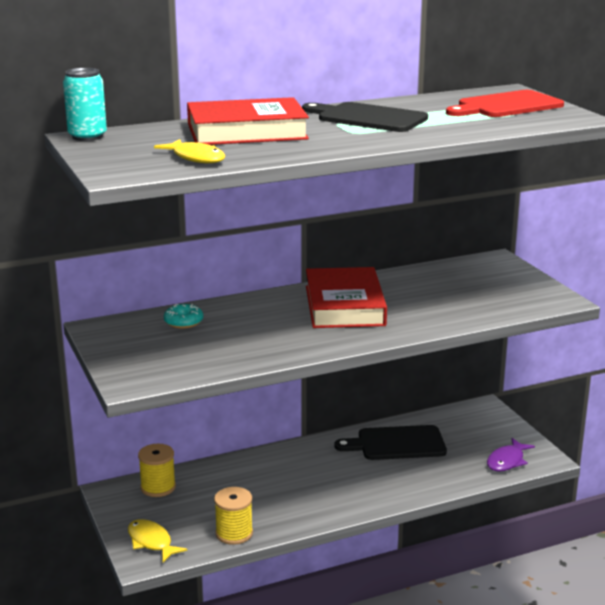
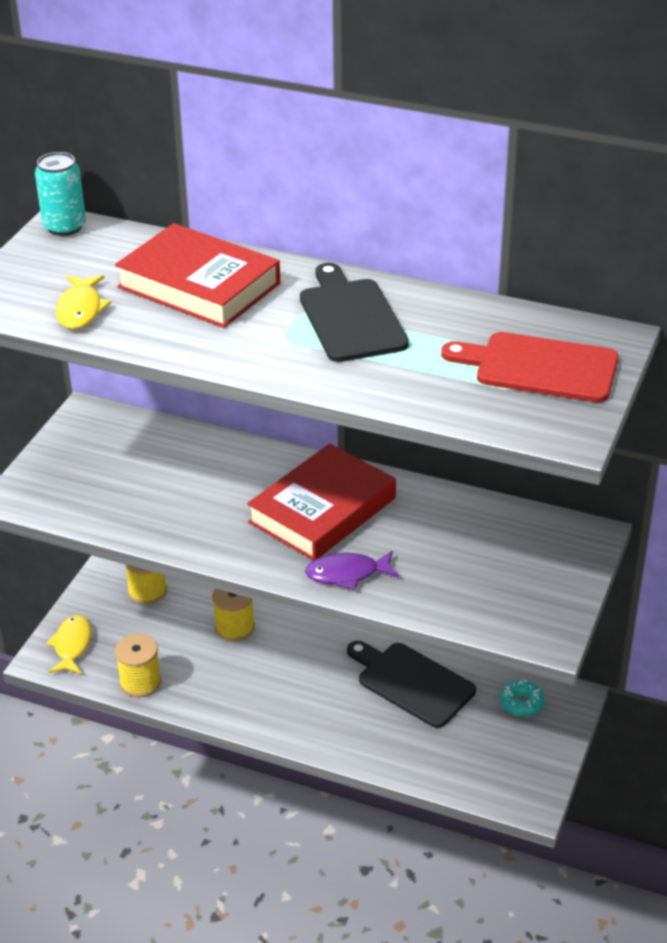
camera: 45 degrees right, 15 degrees up
(183, 322) = (158, 447): turquoise donut -> turquoise donut (521, 703)
(249, 474) = (234, 628): none -> yellow spool
(507, 461) = (488, 778): purple fish -> purple fish (347, 574)

